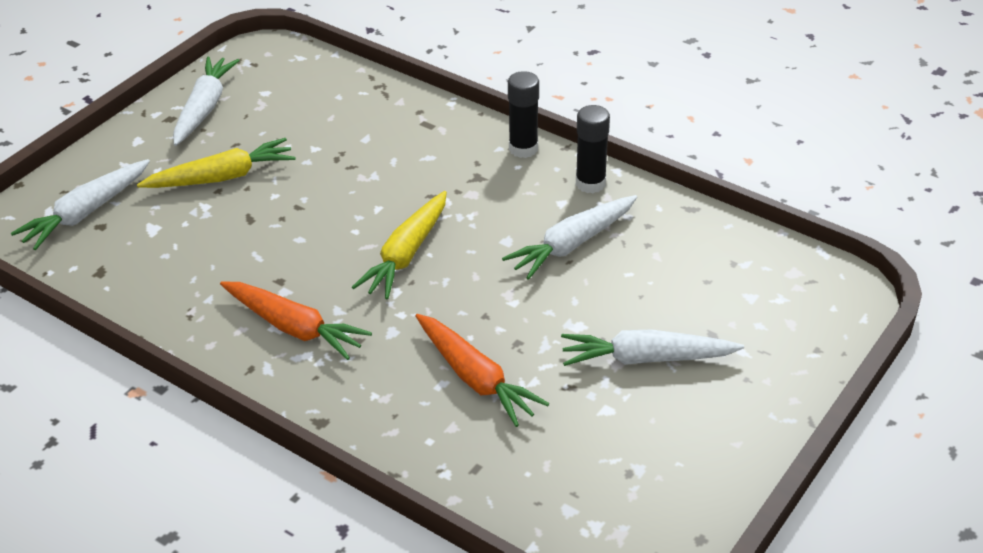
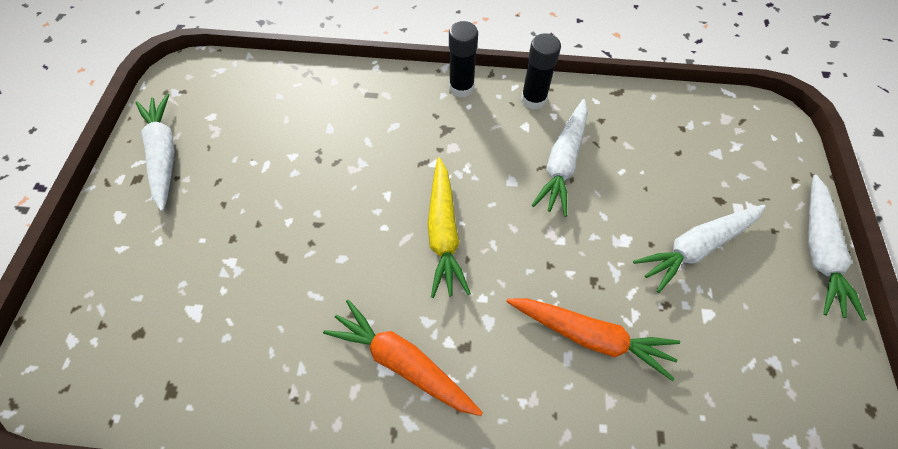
camera: 30 degrees left, 20 degrees up
(86, 213) = (113, 325): white carrot -> white carrot (819, 251)
(222, 177) = (227, 222): yellow carrot -> none
(294, 328) = (402, 362): orange carrot -> orange carrot turned 150 degrees counterclockwise

